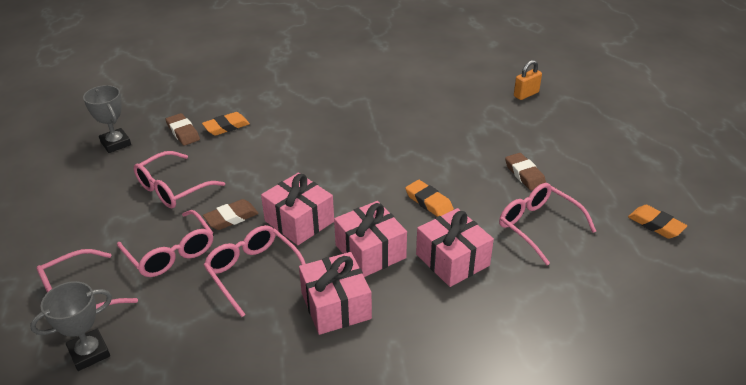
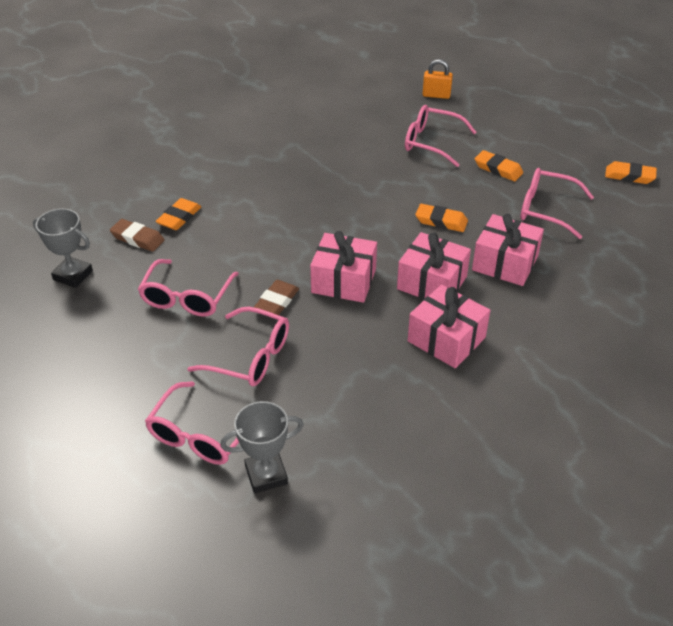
camera: 30 degrees left, 5 degrees up
(89, 353) = (266, 475): grey trophy -> grey trophy turned 45 degrees clockwise
(253, 272) = (346, 341): pink glasses -> pink glasses (431, 142)
(524, 174) = (498, 169): brown eraser -> orange eraser
(526, 94) = (436, 95): orange padlock -> orange padlock turned 75 degrees clockwise

